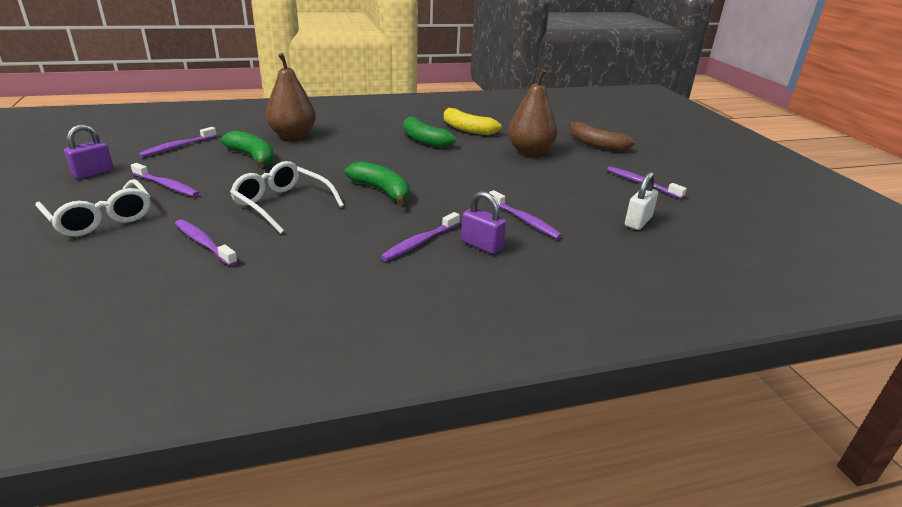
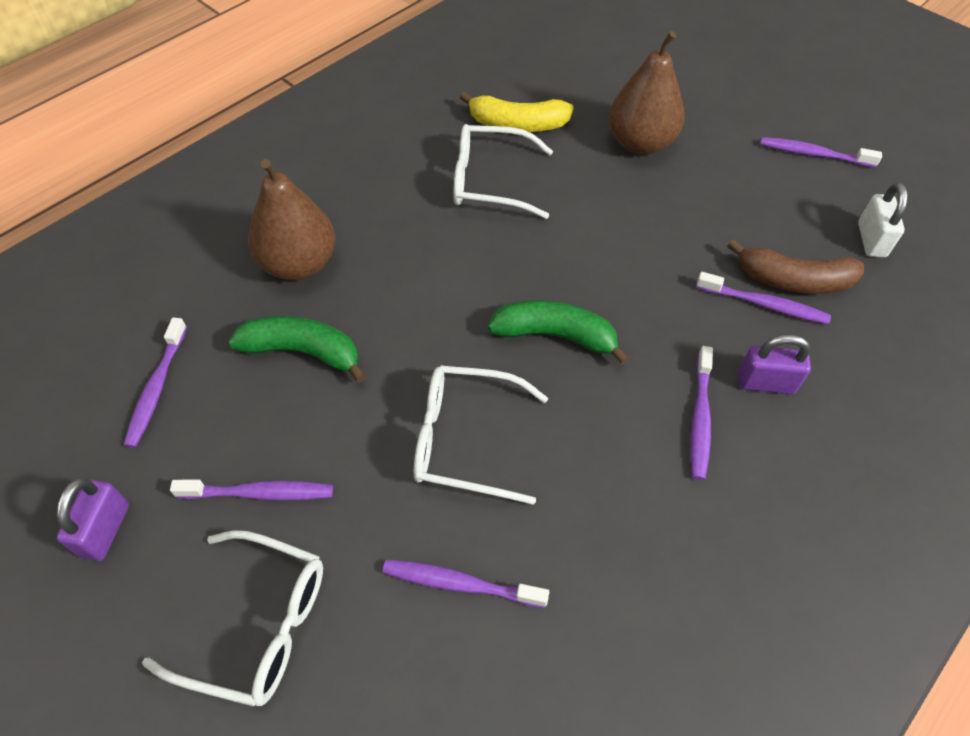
camera: 30 degrees left, 25 degrees up
(424, 140) = (489, 181): green banana -> white glasses
(596, 144) = (698, 87): brown banana -> brown banana (794, 280)

